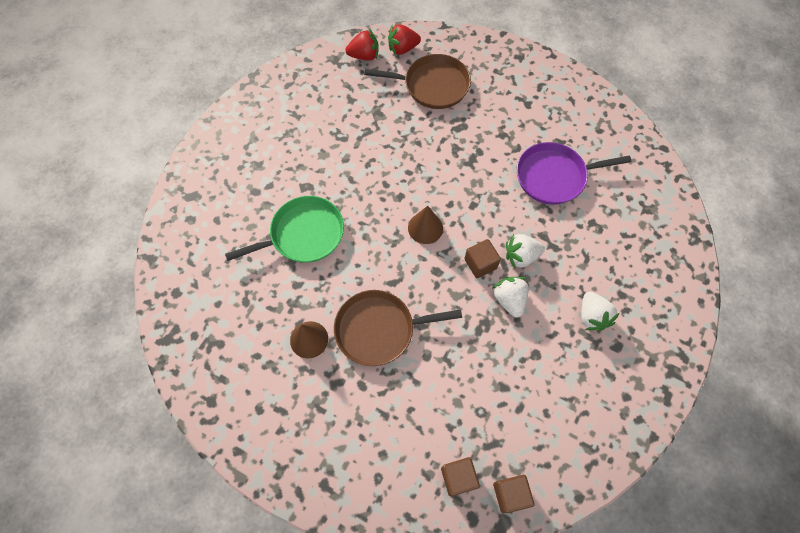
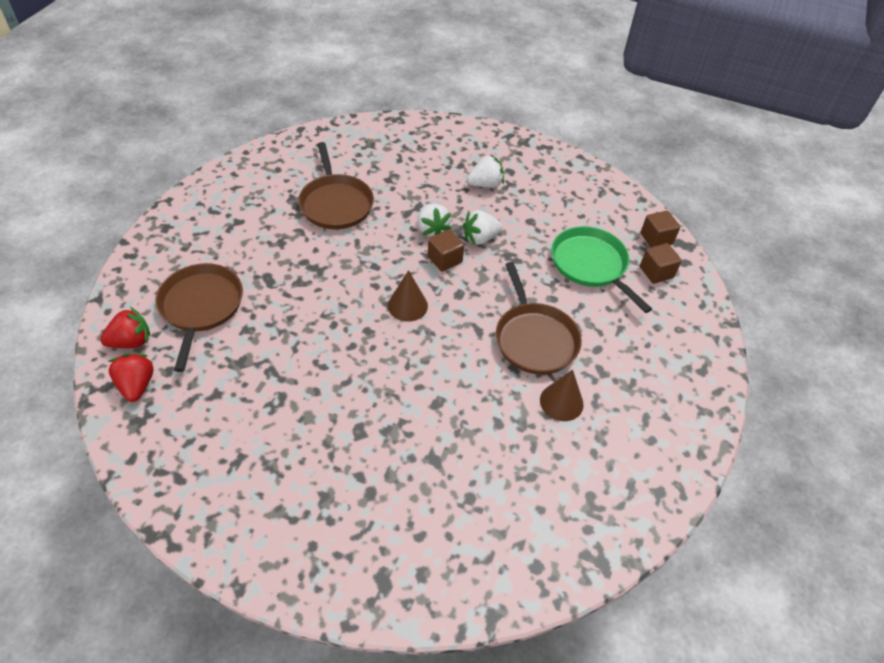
camera: 100 degrees left, 15 degrees down
(303, 234) = (430, 425): green pan -> green pan (591, 265)
(402, 49) = (131, 341): red strawberry -> red strawberry turned 90 degrees counterclockwise
(554, 176) = (336, 203): purple pan -> brown pan

